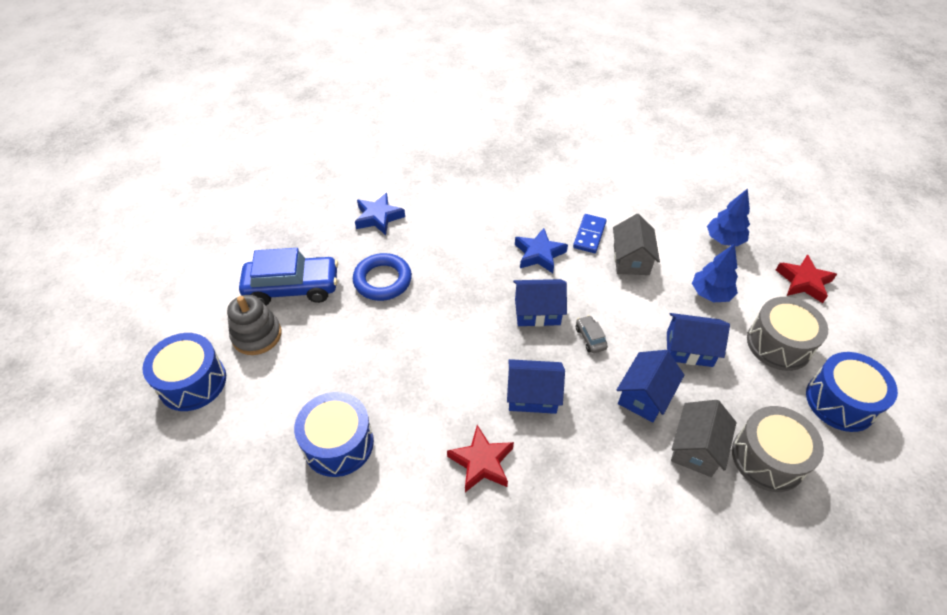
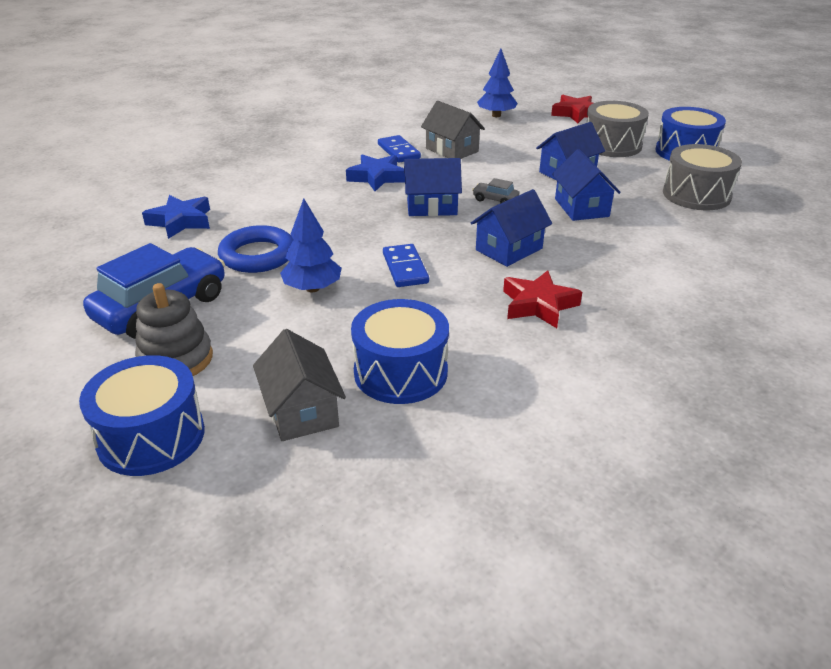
camera: 45 degrees left, 15 degrees down
(446, 359) = (405, 268): none -> blue domino
(537, 312) = (431, 206): blue house -> blue house turned 45 degrees clockwise
(696, 448) = (654, 213): grey house -> grey house (301, 411)
(710, 293) = (533, 142): blue tree -> blue tree (312, 288)

